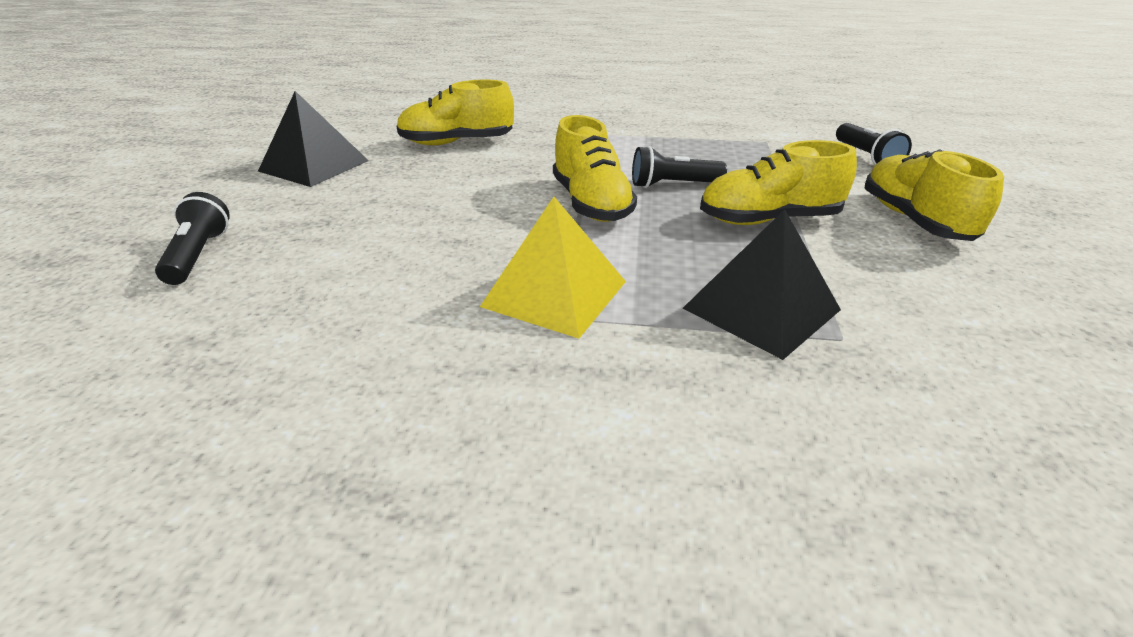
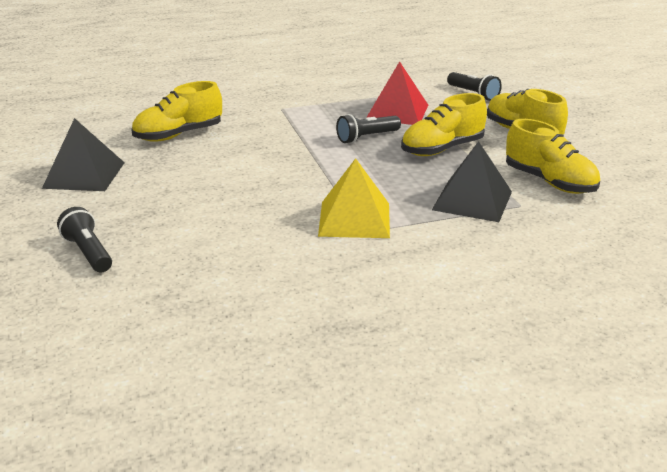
camera: 25 degrees left, 5 degrees down
(591, 203) = (325, 161): yellow shoe -> yellow shoe (549, 182)
(740, 161) = (397, 112): none -> red pyramid

